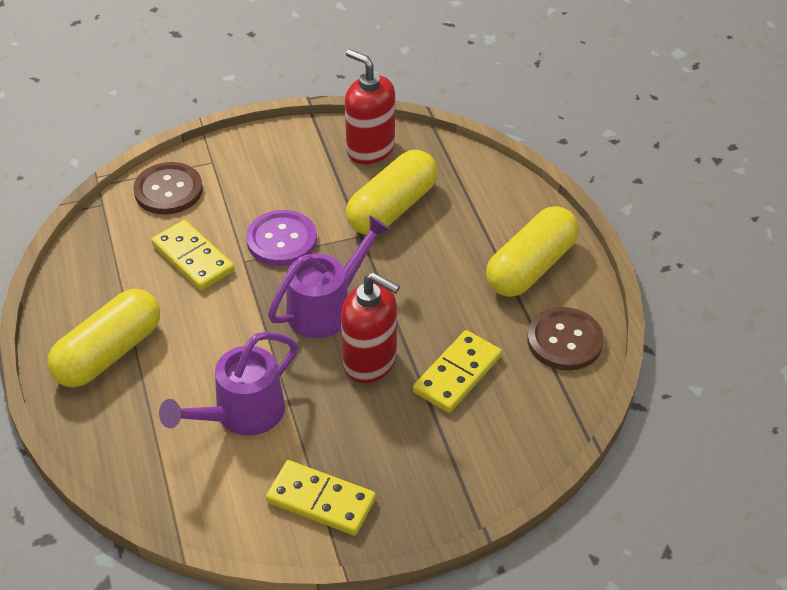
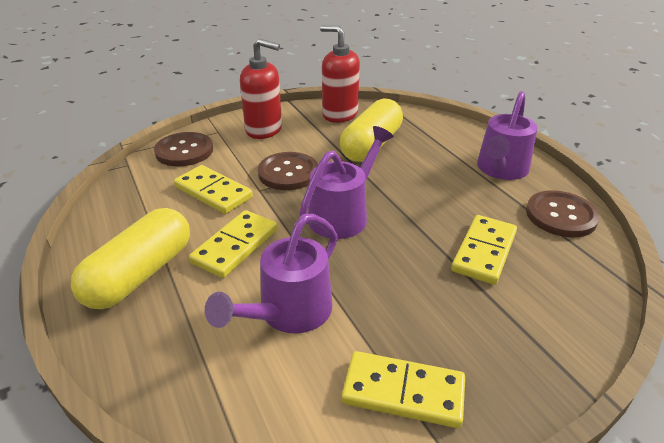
camera: 10 degrees left, 10 degrees down
(205, 333) = (235, 246): none -> yellow domino
(282, 240) = (288, 173): purple button -> brown button
(370, 362) = (400, 251): red soap dispenser -> red soap dispenser (264, 130)
(531, 267) = (500, 170): yellow capsule -> purple watering can

